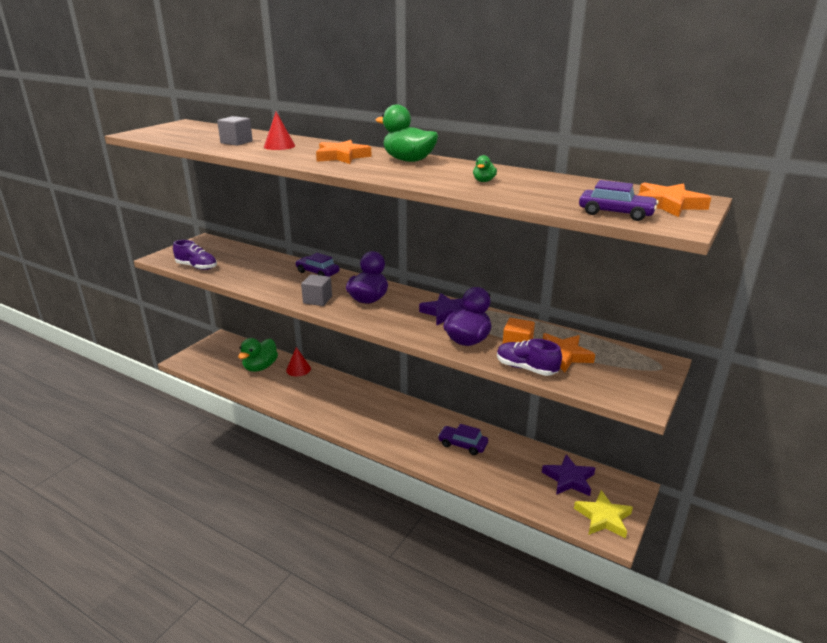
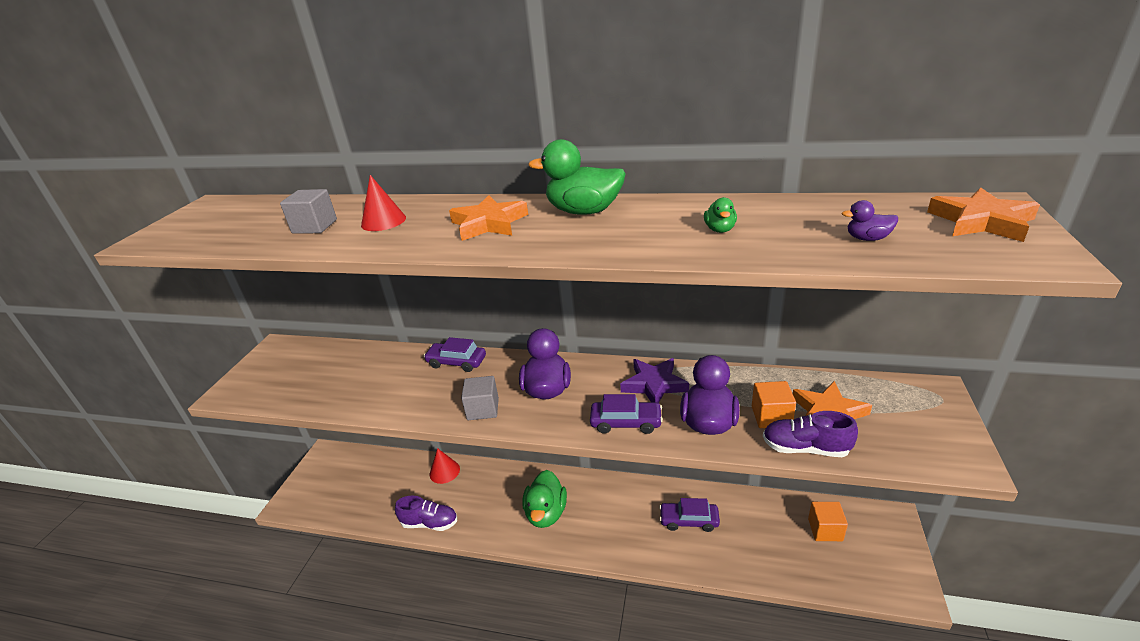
camera: 15 degrees left, 5 degrees up
(197, 267) = (287, 396): purple shoe -> purple shoe (430, 523)
(260, 367) = (395, 483): green duck -> green duck (546, 513)
(569, 479) = (825, 530): purple star -> orange cube
(574, 199) = (867, 238): none -> purple duck
(603, 518) = (889, 572): yellow star -> none
(616, 213) = (947, 253): purple car -> purple car (626, 423)

